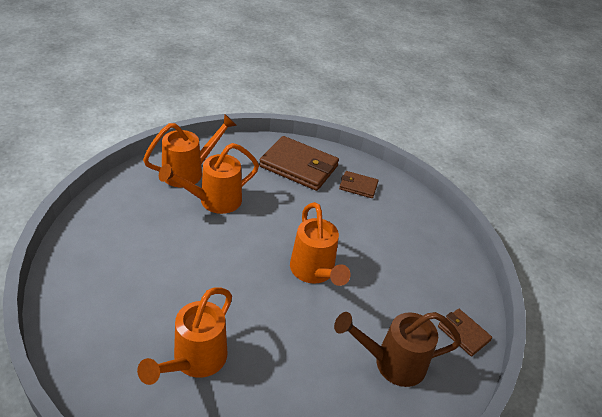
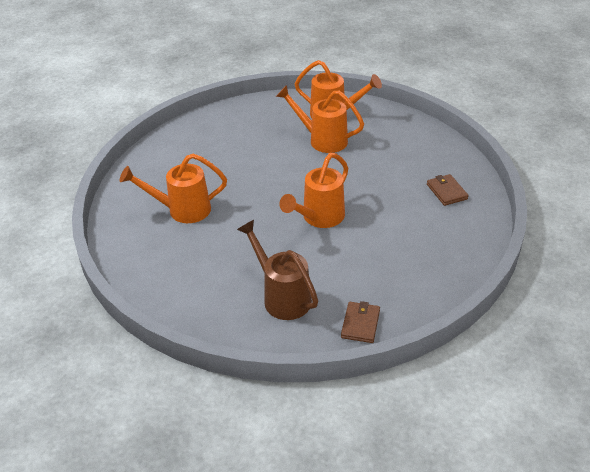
camera: 60 degrees right, 0 degrees up
(299, 166) = (420, 153): brown wallet -> none

